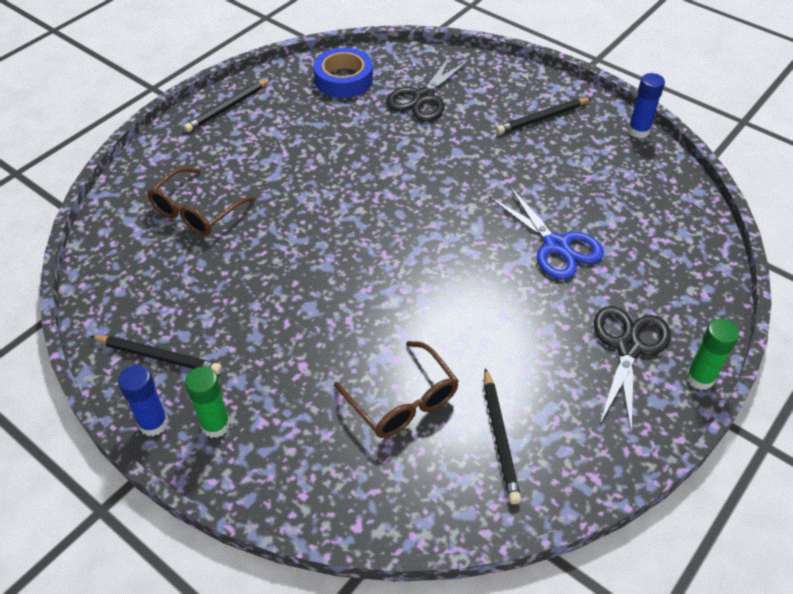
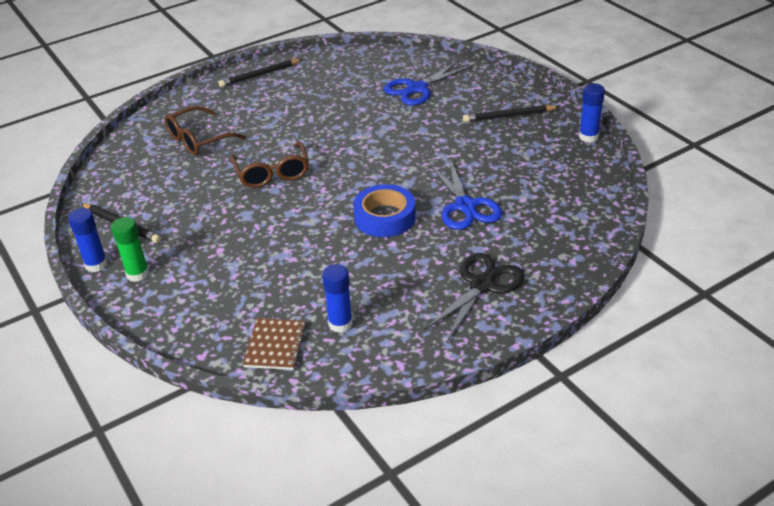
camera: 20 degrees right, 10 degrees down
(343, 79) = (360, 68): blue tape -> blue tape (385, 217)
(403, 401) = (280, 286): brown glasses -> brown glasses (272, 173)
(423, 98) = (417, 88): black scissors -> blue scissors
(439, 488) = (275, 345): none -> brown notebook
(499, 438) = (340, 324): black pencil -> blue glue stick
(700, 378) = (530, 317): green glue stick -> none

